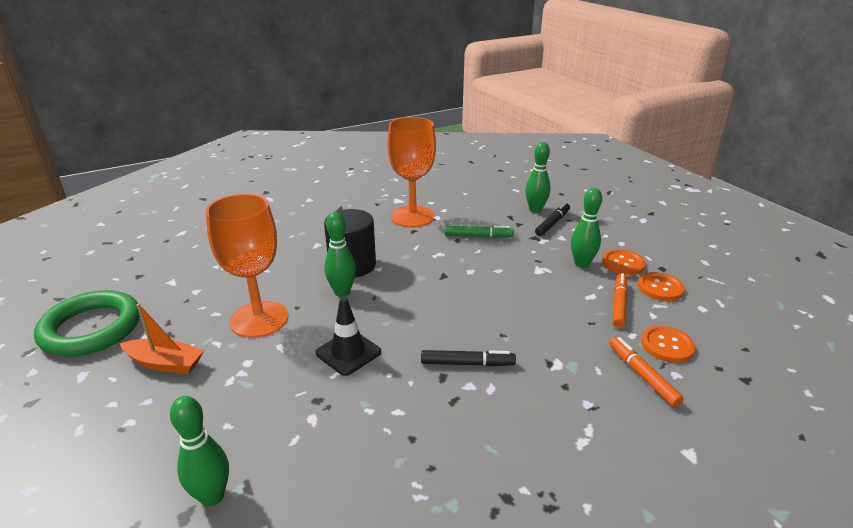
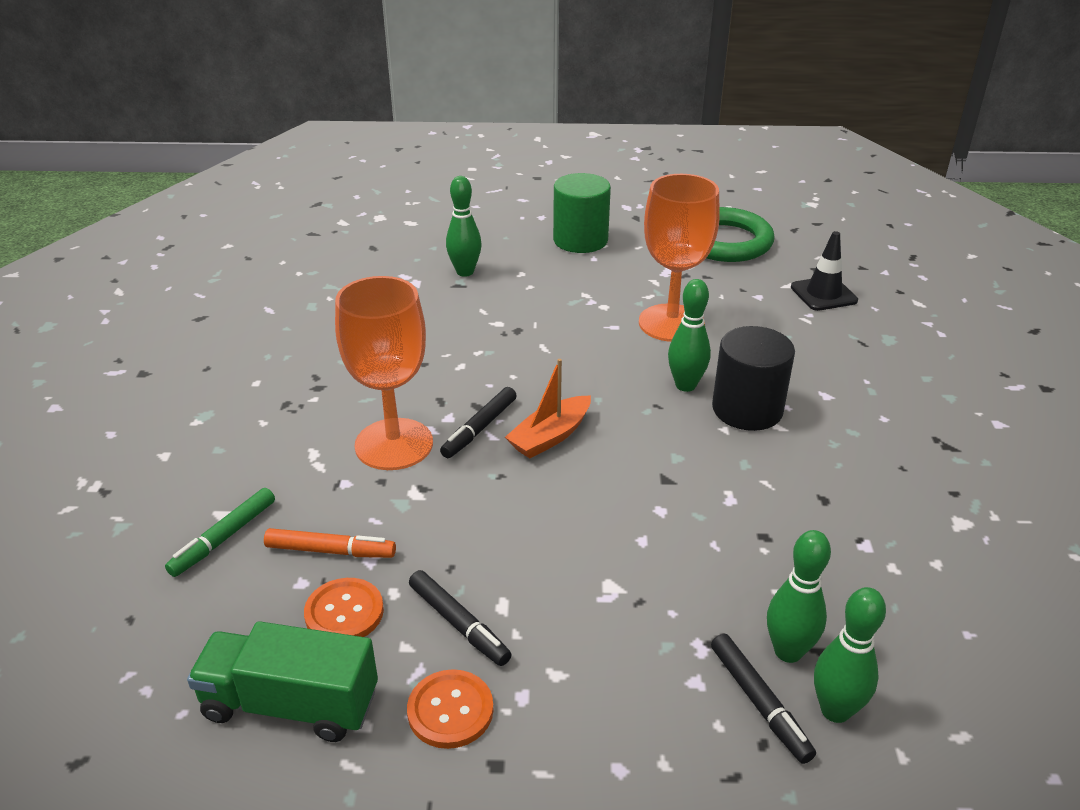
camera: 120 degrees right, 5 degrees up
(102, 426) = (580, 240): none -> green cylinder
(165, 363) = (638, 269): orange boat -> orange boat (550, 436)
(348, 352) = (567, 361): black traffic cone -> black traffic cone (823, 294)
(412, 217) = (879, 516): orange goblet -> orange goblet (394, 444)
(478, 236) = (763, 567): green marker -> green marker (224, 538)
(581, 264) = (590, 652): green bowling pin -> green bowling pin (788, 651)
(618, 304) = (459, 624): orange marker -> black marker
(623, 263) = (551, 713): orange button -> none
(730, 335) = (290, 704): none -> green truck

